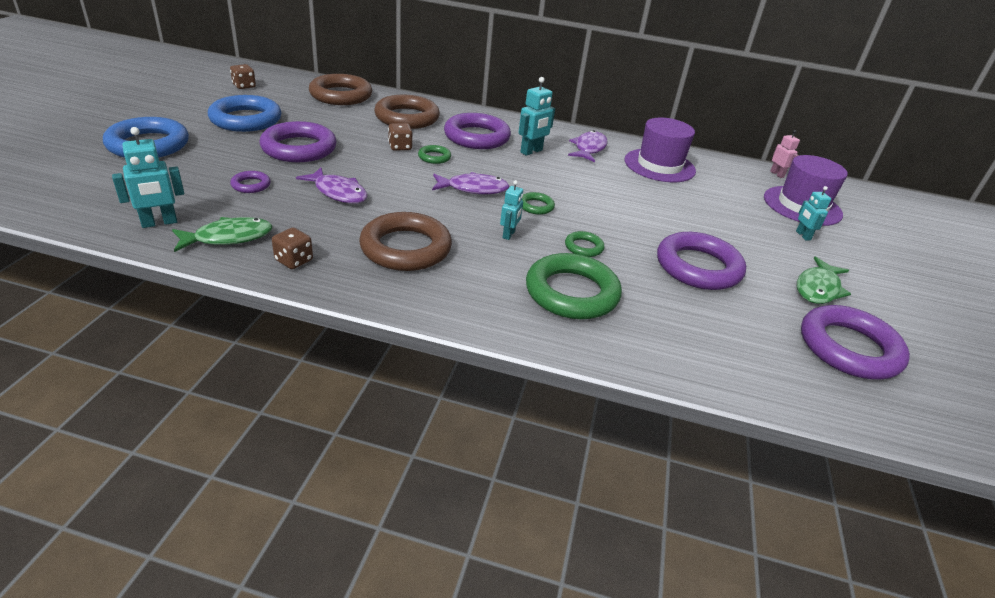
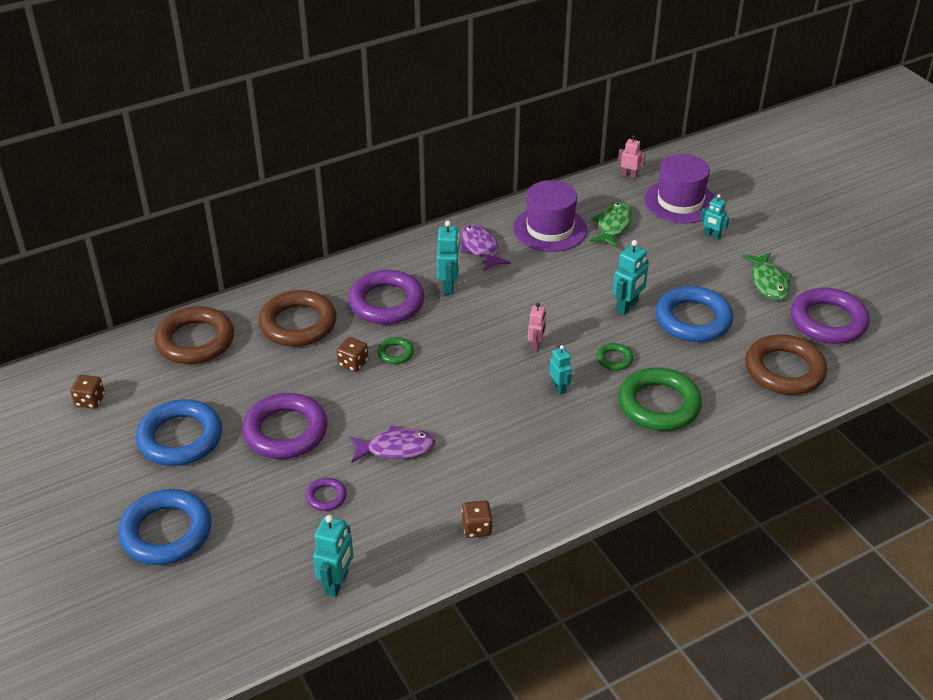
camera: 40 degrees left, 5 degrees up
(228, 238) = (404, 550): green fish -> green fish (613, 226)
(406, 248) = (521, 456): brown ring -> brown ring (784, 370)
(473, 189) = (473, 363): purple fish -> none
(536, 206) = (536, 345): green ring -> pink robot
(650, 229) = (627, 306): none -> turquoise robot
(698, 267) = (693, 319): purple ring -> blue ring

